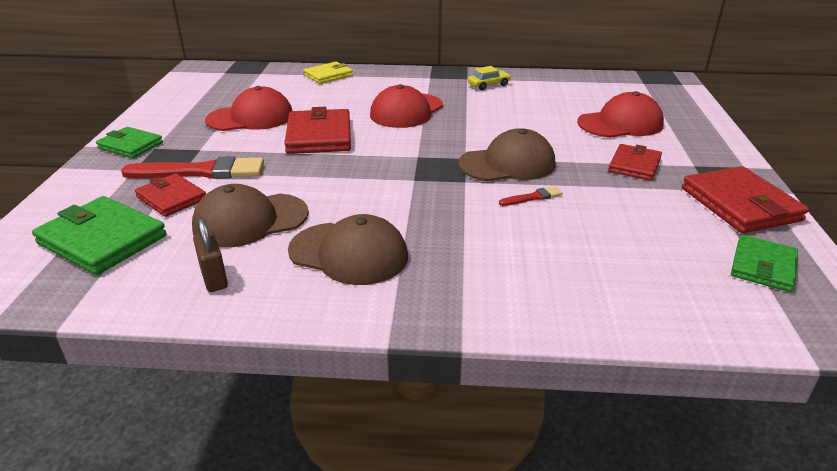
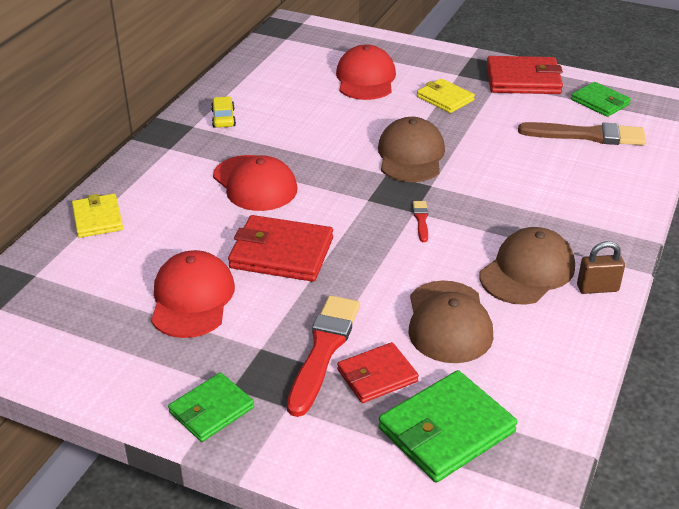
camera: 70 degrees left, 5 degrees up
(214, 278) = (541, 353): brown padlock -> brown padlock (597, 288)
(533, 197) = (475, 159): red brush -> red brush (421, 220)
(634, 165) = (445, 98): red wallet -> yellow wallet
(664, 265) = (587, 135): none -> brown brush

